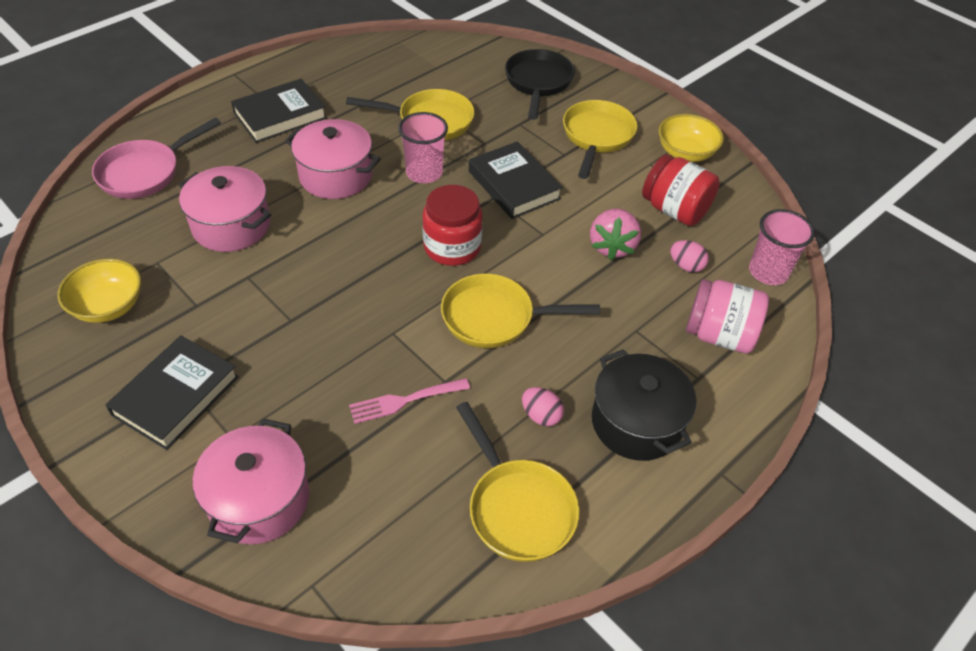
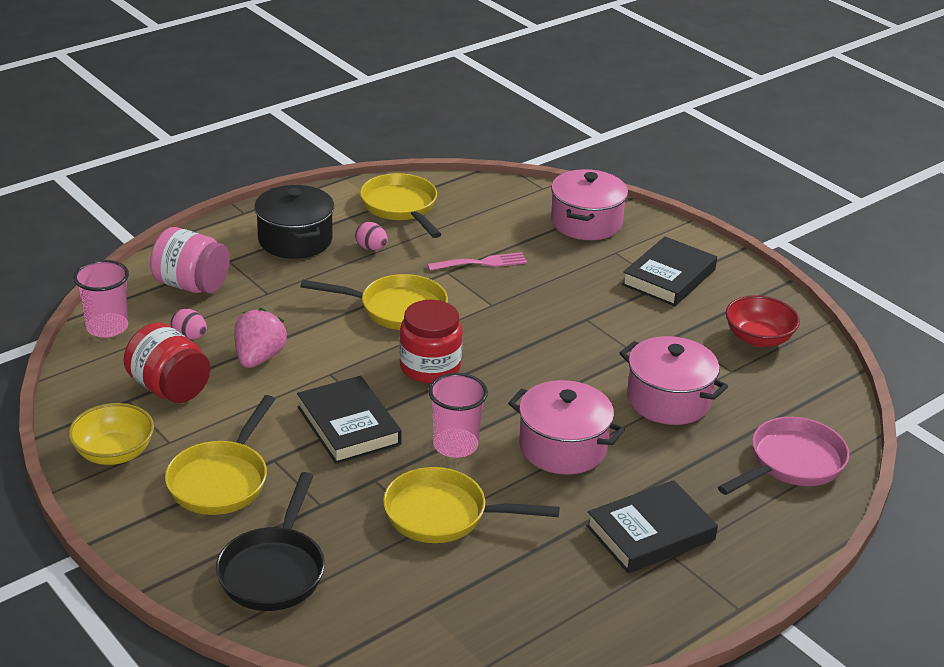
camera: 175 degrees left, 15 degrees down
(108, 306) = (758, 338): yellow bowl -> red bowl

